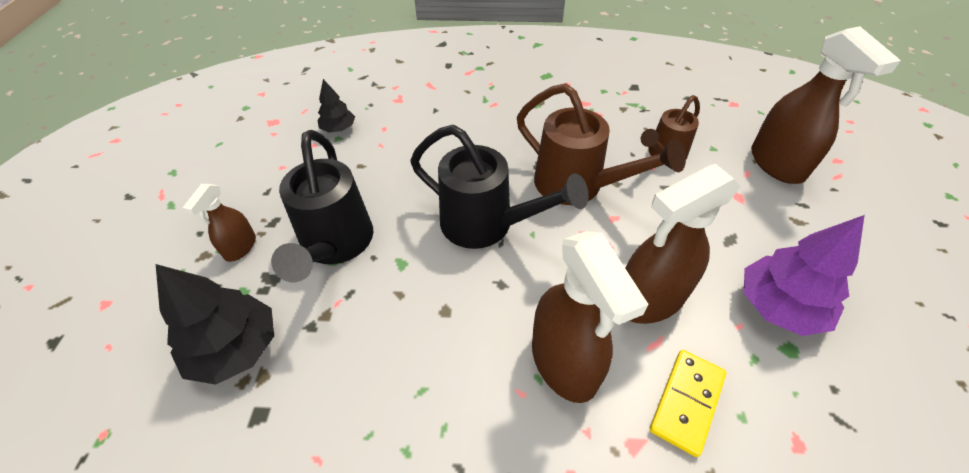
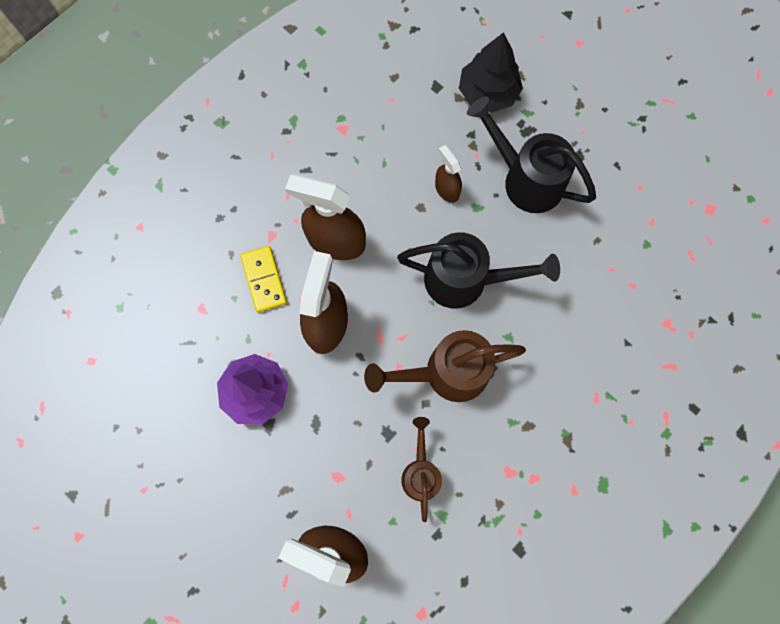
camera: 130 degrees right, 25 degrees up
(240, 247) = (570, 126): brown spray bottle -> brown spray bottle (446, 189)
(338, 129) = (660, 252): black tree -> none
(486, 224) = (465, 280): black watering can -> black watering can turned 150 degrees counterclockwise

